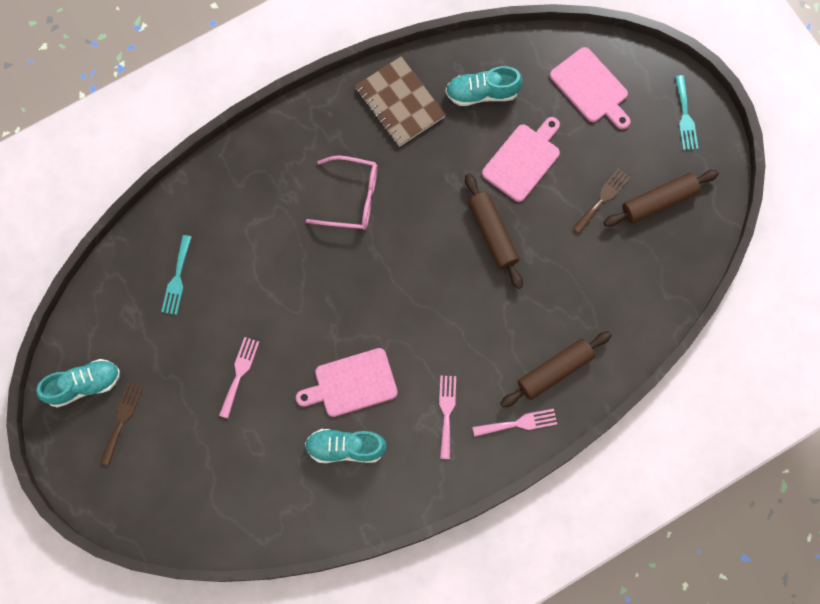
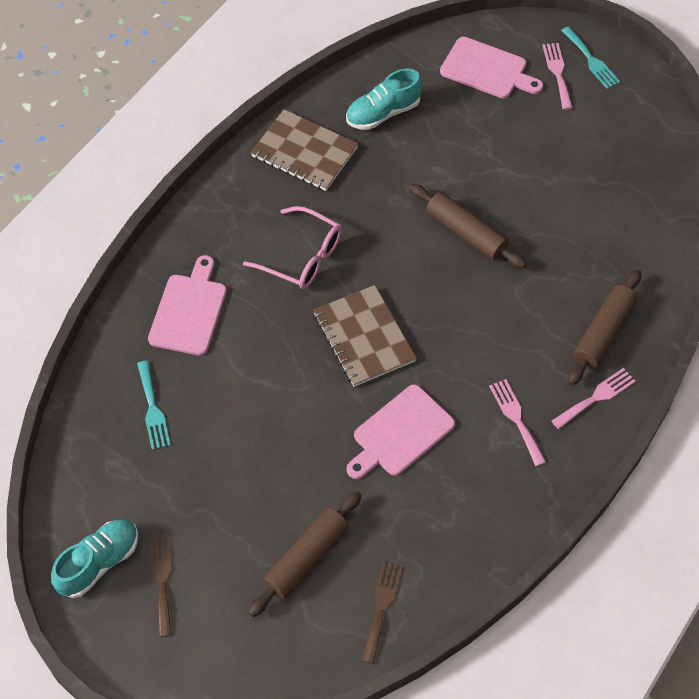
camera: 25 degrees left, 15 degrees down
(239, 373) = (272, 475): pink fork -> pink fork (557, 73)
(345, 448) = (429, 500): turquoise shoe -> none
(352, 198) = (302, 257): pink glasses -> pink glasses turned 45 degrees clockwise
(364, 290) = (364, 337): none -> brown notebook
(523, 160) = (458, 156): pink cutting board -> pink cutting board (189, 311)
(602, 199) = (556, 159): brown fork -> brown fork (381, 607)
(659, 201) = (611, 141): brown rolling pin -> brown rolling pin (306, 558)

